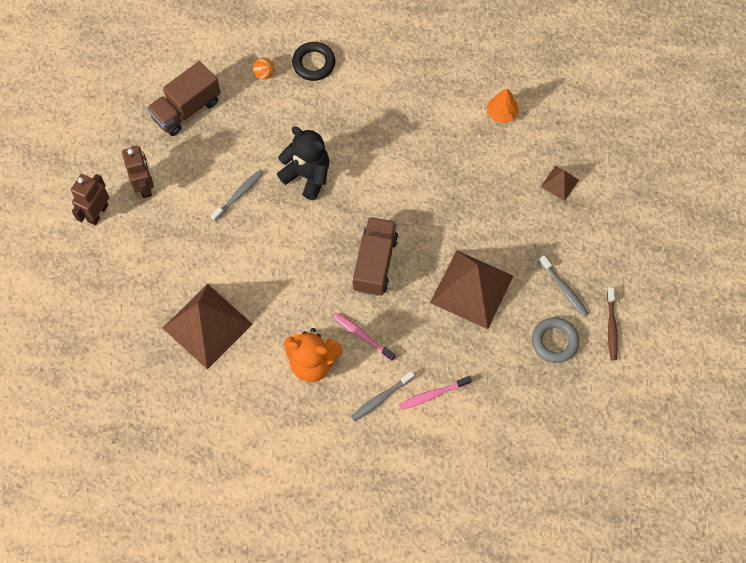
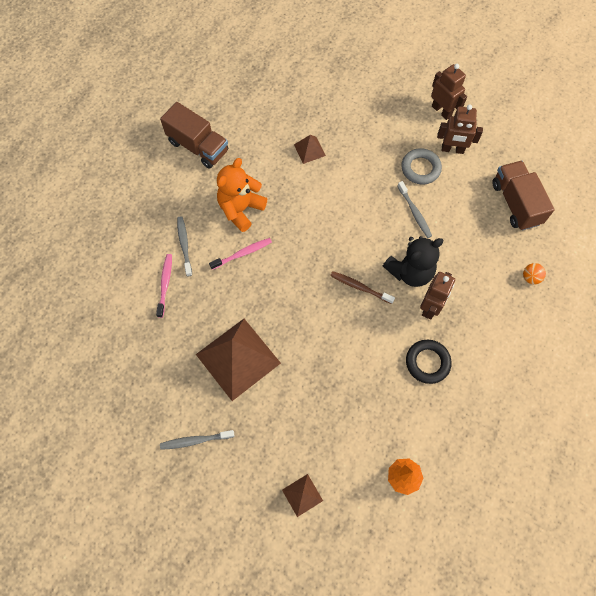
camera: 115 degrees right, 0 degrees up
(207, 326) = (309, 150): brown pyramid -> brown pyramid, size x0.46
(313, 63) = (527, 324): black ring -> black ring (427, 362)
(336, 146) = (430, 307): none -> brown robot
(375, 263) = (301, 290): brown truck -> brown truck (198, 146)
(554, 341) = (153, 405): grey ring -> grey ring (420, 168)
(611, 327) = (137, 465): brown toothbrush -> brown toothbrush (360, 287)

